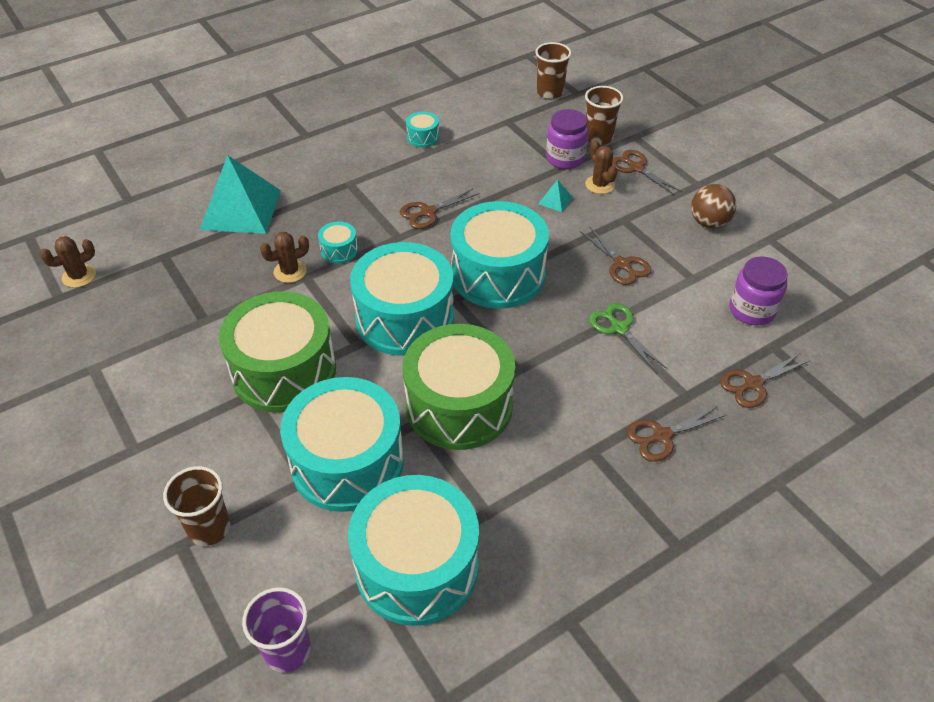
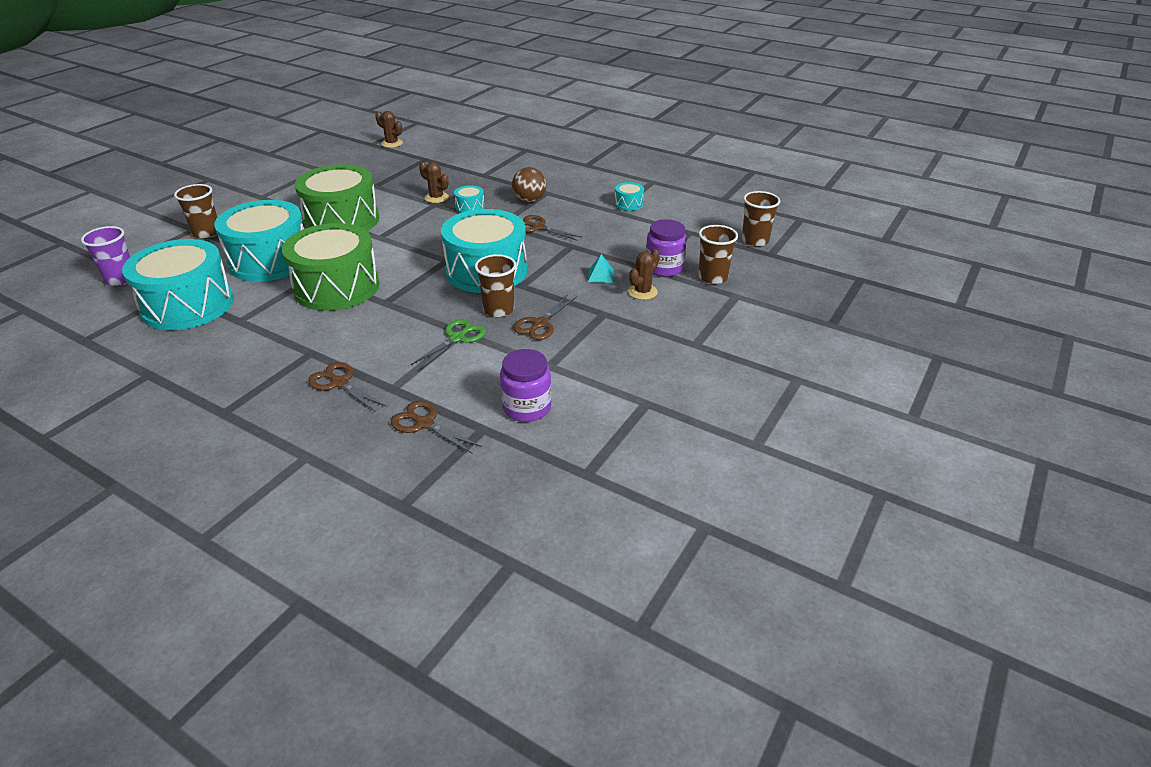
camera: 65 degrees right, 10 degrees down
(241, 209) = (487, 167): turquoise pyramid -> none
(405, 318) = (414, 247): turquoise drum -> none
(581, 285) = (498, 310): none -> brown cup
(636, 168) = (686, 305): brown scissors -> none
(708, 223) = (639, 360): brown ball -> brown ball (529, 200)

